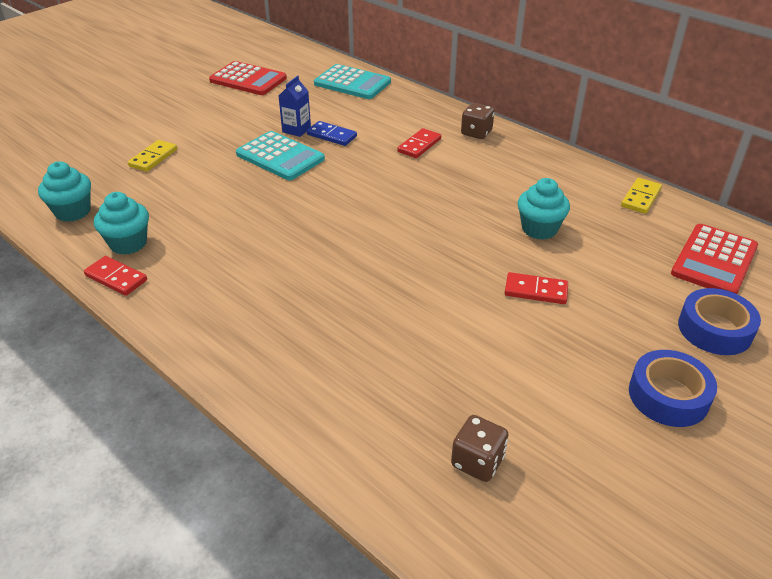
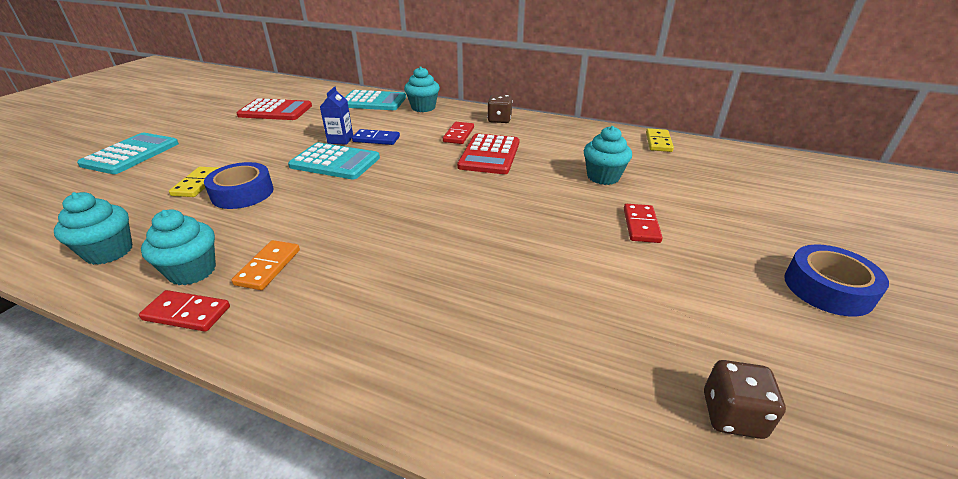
camera: 20 degrees left, 5 degrees down
(106, 112) = (131, 154): none -> turquoise calculator
(185, 253) = (268, 267): none -> orange domino
(401, 101) = (423, 108): none -> turquoise cupcake
(536, 291) = (641, 225): red domino -> red domino turned 75 degrees counterclockwise
(714, 260) = (750, 174): red calculator -> red calculator (489, 155)
(714, 329) = (803, 223): blue tape -> blue tape (242, 193)

